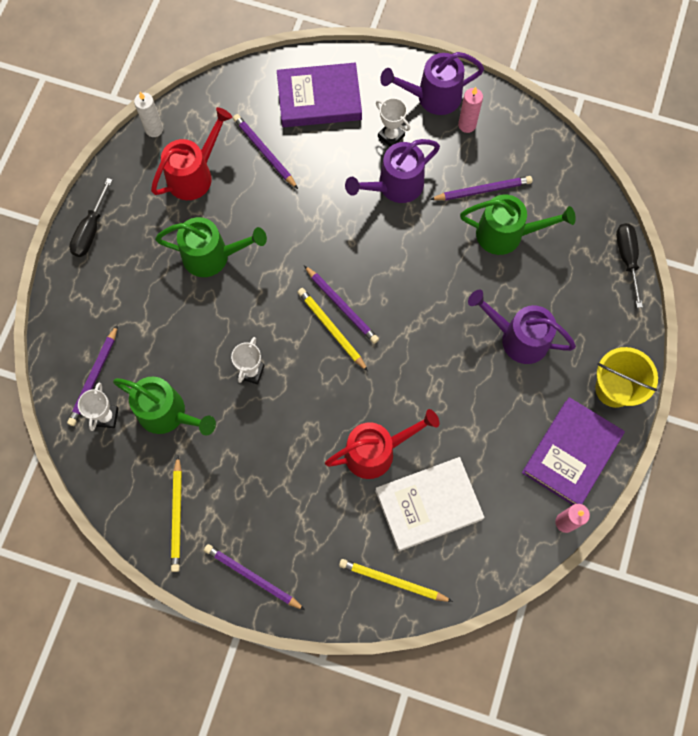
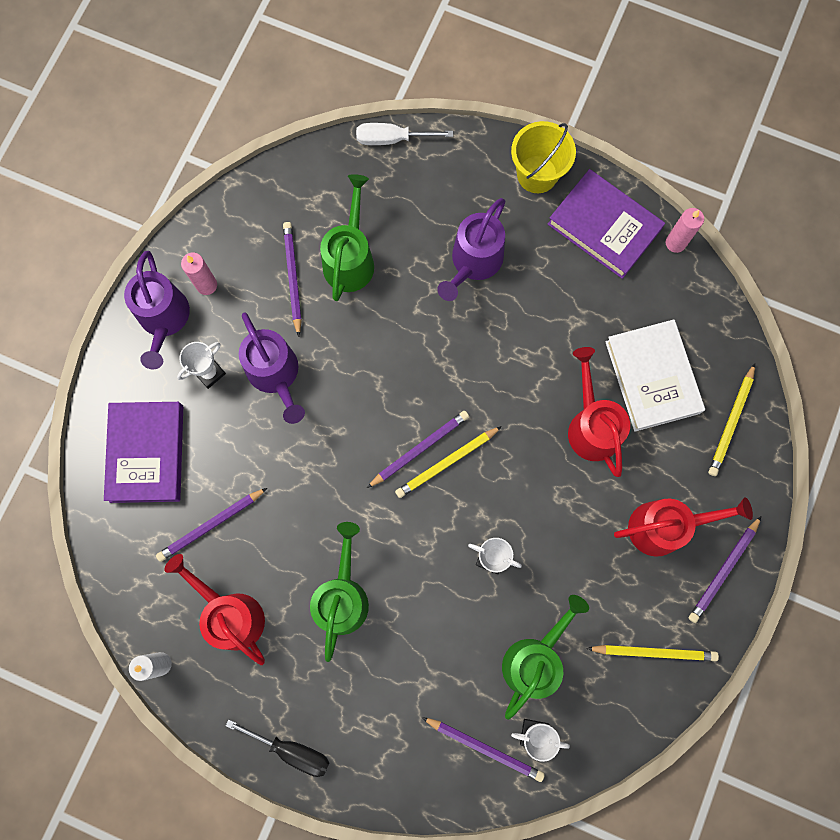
camera: 85 degrees left, 5 degrees up
(289, 522) = (665, 526): none -> red watering can
(627, 259) = (392, 139): black screwdriver -> white screwdriver

